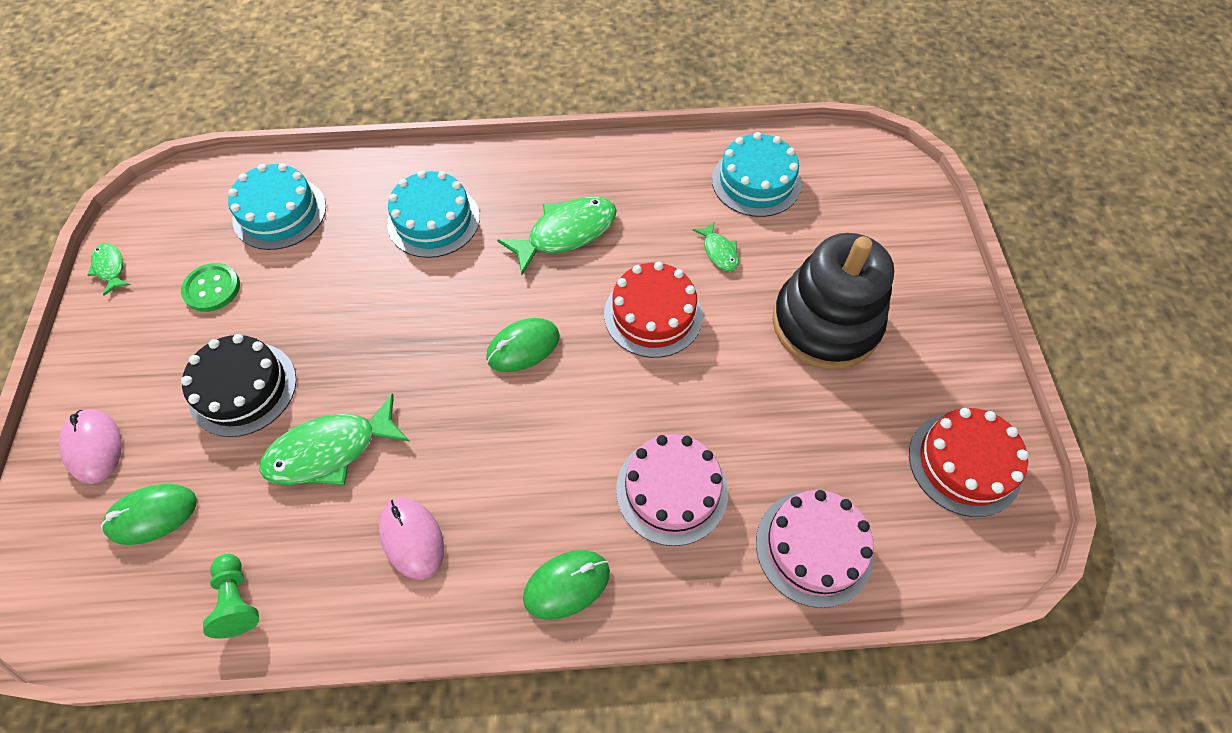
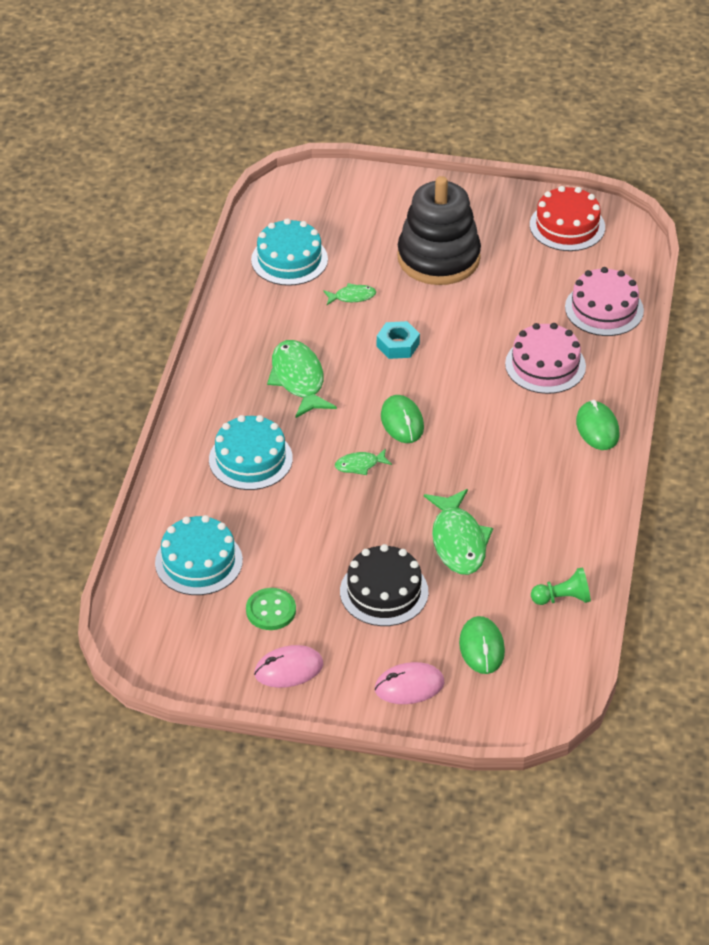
camera: 75 degrees left, 15 degrees down
(110, 268) = (218, 683): green fish -> green fish (360, 465)
(412, 538) = (543, 502): pink mouse -> pink mouse (288, 669)
(653, 314) = (398, 345): red cake -> turquoise nut

